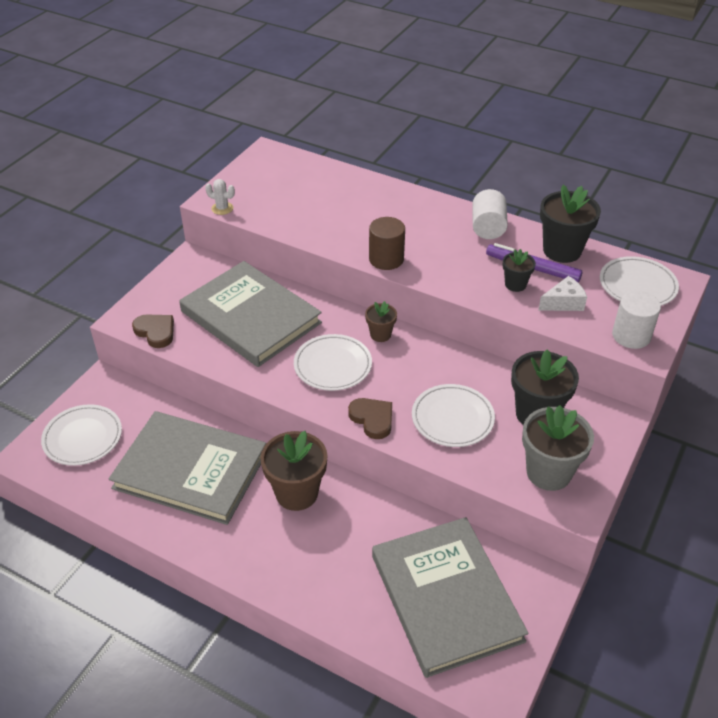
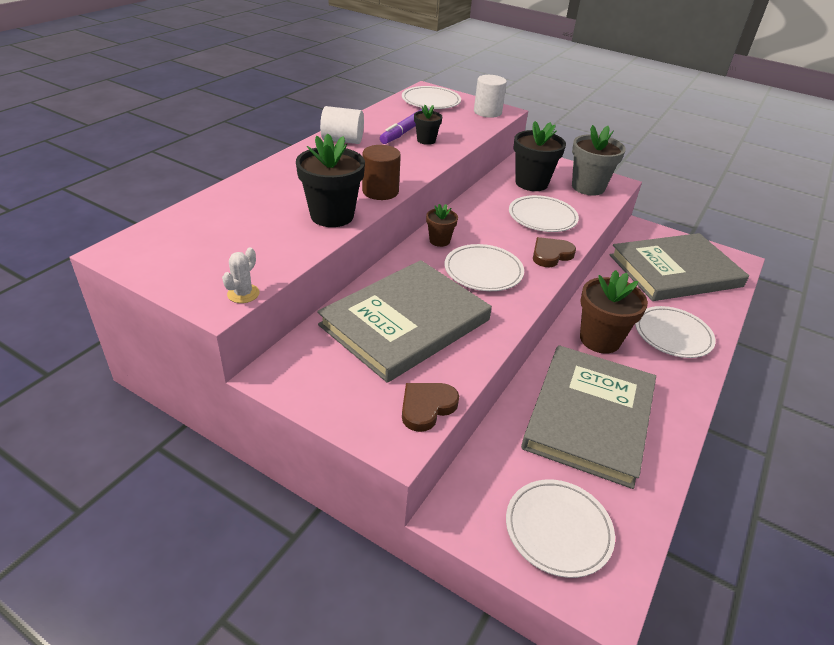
camera: 90 degrees left, 5 degrees down
(311, 564) = (673, 335): none -> white plate
(562, 250) = (383, 118): black flower pot -> black flower pot (332, 216)
(563, 303) = (450, 127): white cheese -> none

